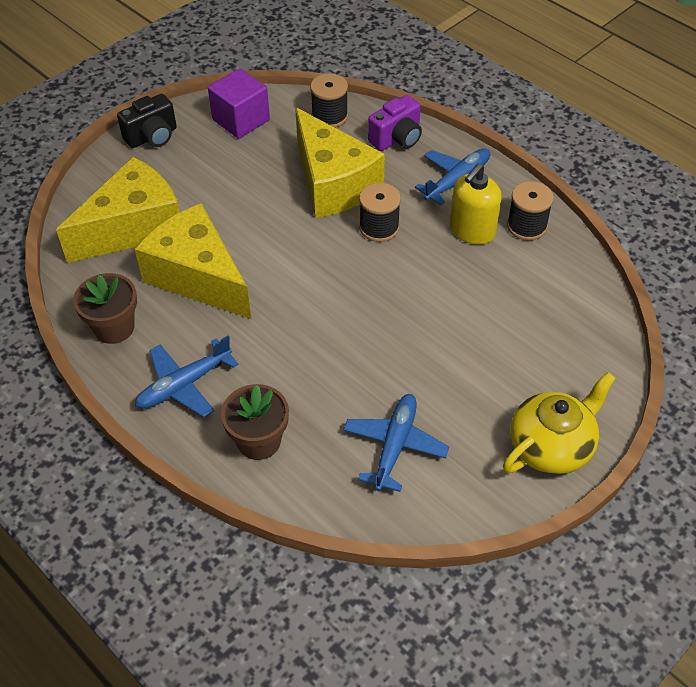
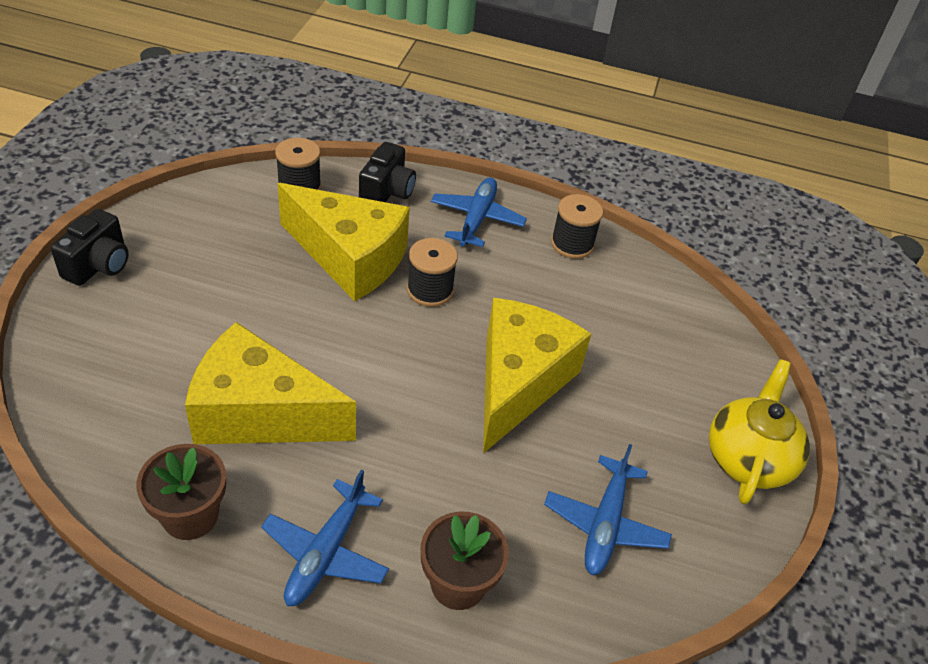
camera: 35 degrees left, 5 degrees down
(133, 227) = (140, 381): yellow cheese -> yellow cheese (518, 382)
(241, 120) = (199, 217): purple cube -> none
(394, 446) = (605, 524): blue plane -> blue plane turned 150 degrees counterclockwise
(397, 139) = (387, 192): purple camera -> black camera
(472, 230) = (524, 264): yellow soap dispenser -> none

